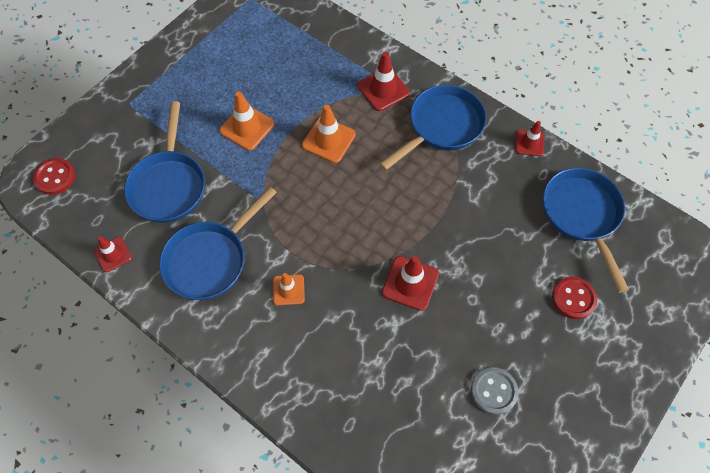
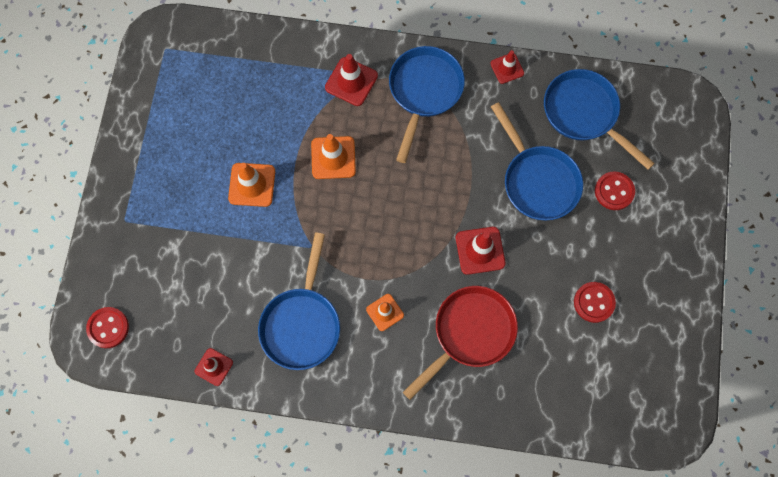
camera: 30 degrees left, 10 degrees up
(169, 185) = (218, 278): blue pan -> blue pan (537, 181)
(354, 352) = (470, 333): none -> red pan
(494, 391) = (594, 302): grey button -> red button

